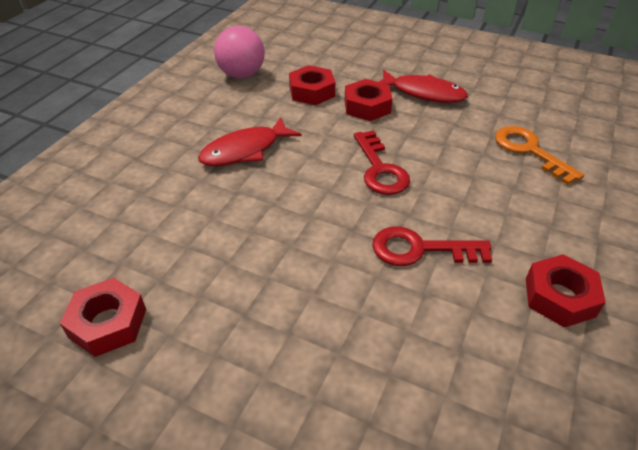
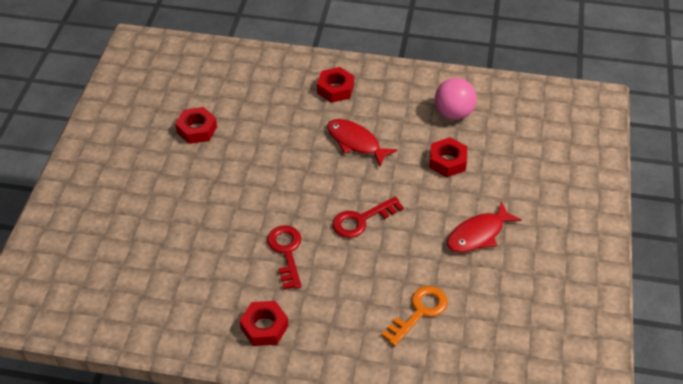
camera: 75 degrees right, 5 degrees up
(367, 106) = (441, 200): red nut -> red nut (335, 89)
(423, 93) = (478, 234): red fish -> red fish turned 45 degrees clockwise

